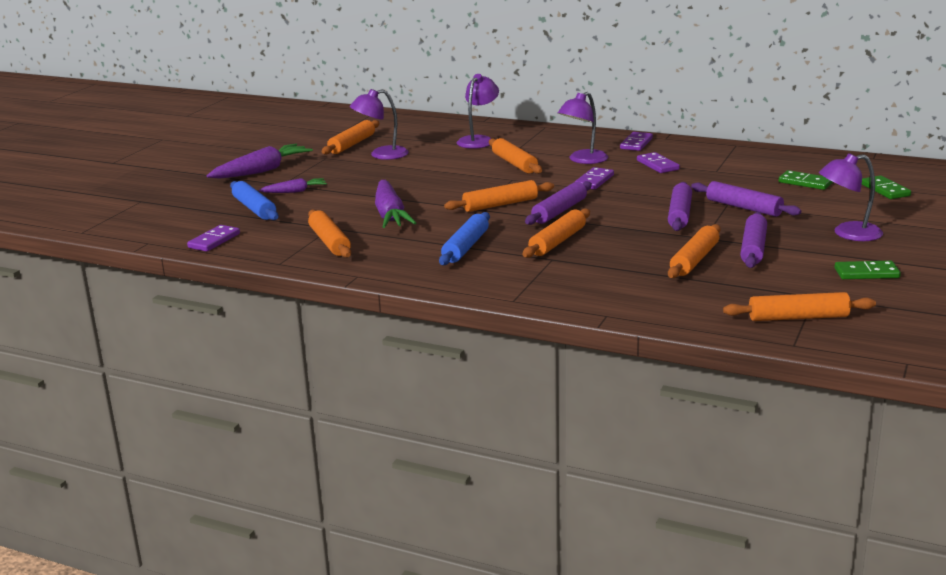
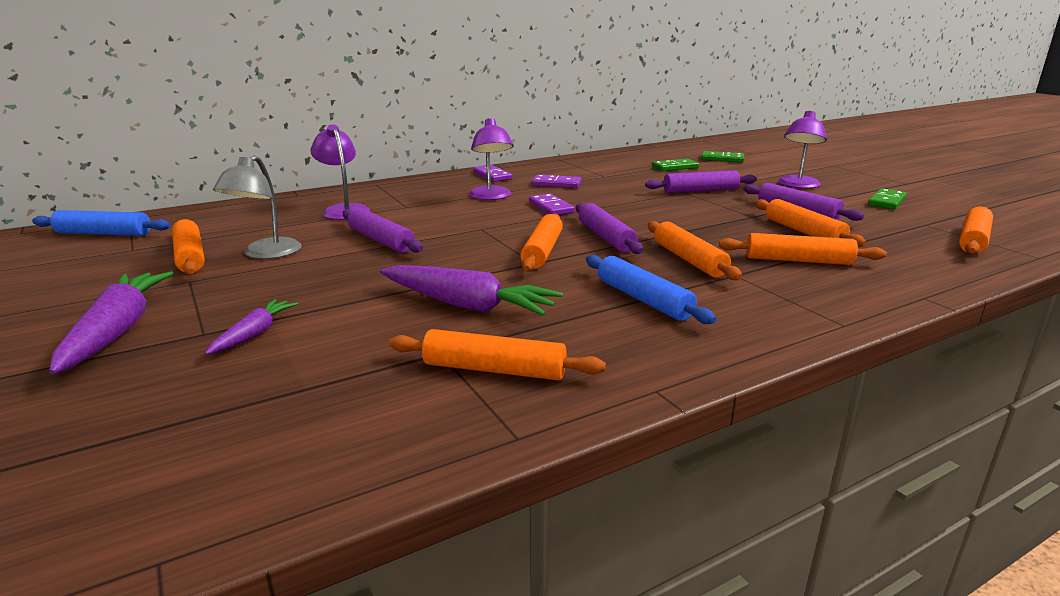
camera: 55 degrees left, 0 degrees up
(214, 241) = (308, 469): purple domino -> none
(254, 208) = (247, 384): blue rolling pin -> blue rolling pin (104, 234)
(381, 155) = (266, 254): purple lamp -> grey lamp
(514, 163) = (441, 217): orange rolling pin -> orange rolling pin (798, 261)
(679, 214) = (685, 208): purple rolling pin -> purple rolling pin (380, 240)

